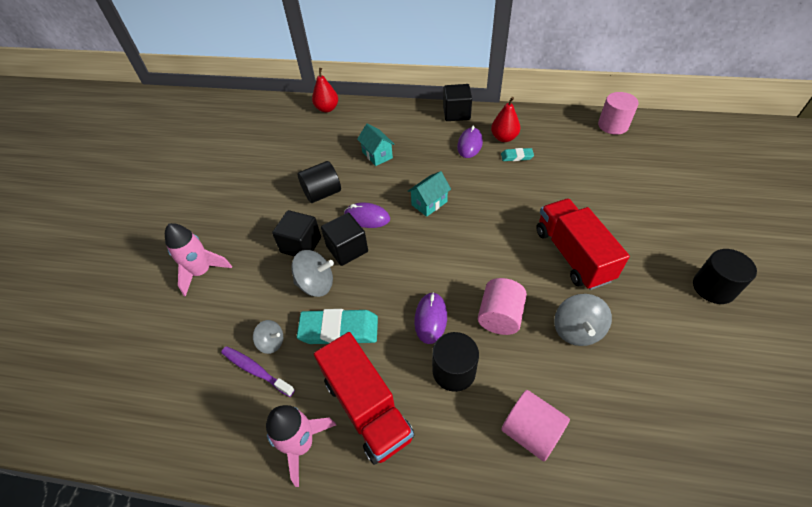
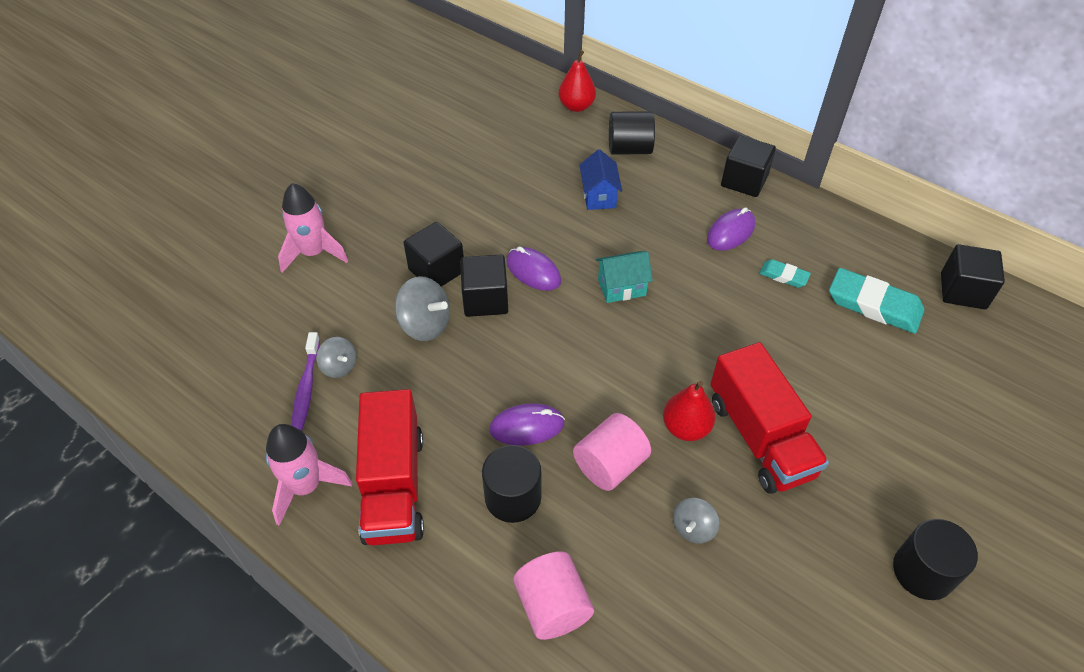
camera: 25 degrees right, 0 degrees up
(255, 370) = (306, 388): purple toothbrush -> purple toothbrush turned 150 degrees counterclockwise
(322, 193) = (500, 218): black cylinder -> black cylinder (629, 149)
(339, 330) = (417, 388): turquoise eraser -> turquoise eraser (874, 305)
(377, 155) = (599, 196): turquoise house -> blue house
(430, 319) = (527, 427): purple mouse -> purple mouse turned 45 degrees clockwise
(504, 138) = (785, 242): red pear -> red pear (686, 428)
(572, 255) = (760, 437): red truck -> red truck turned 150 degrees clockwise
(577, 330) = (693, 528): grey spinning top -> grey spinning top, size x0.62
(613, 125) = (963, 291): pink cylinder -> black cube

